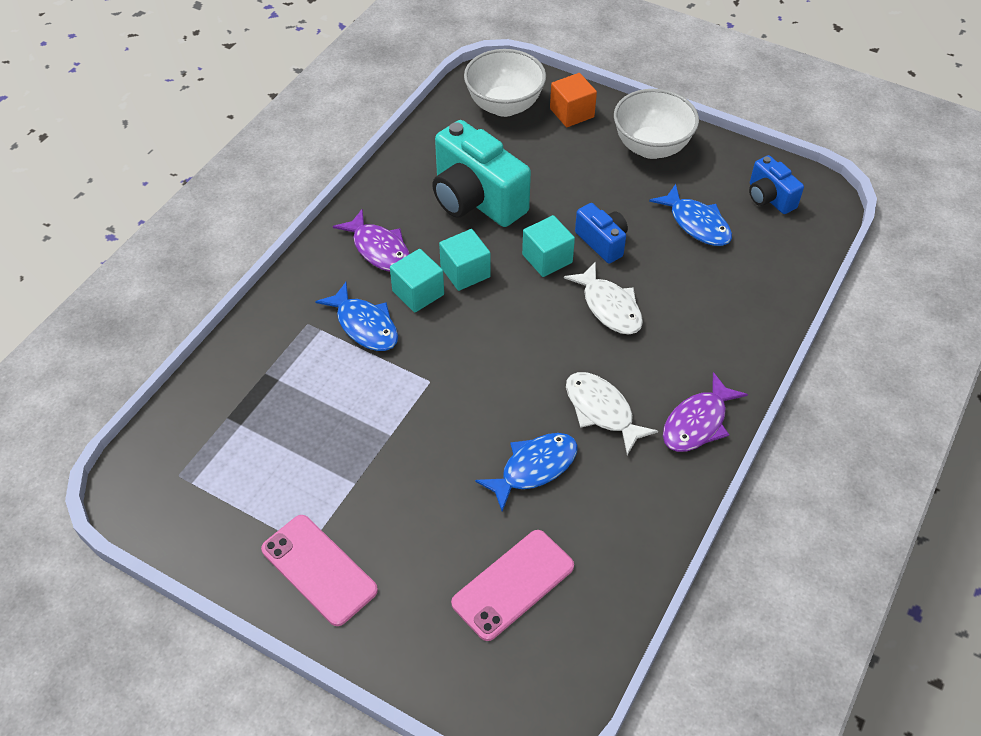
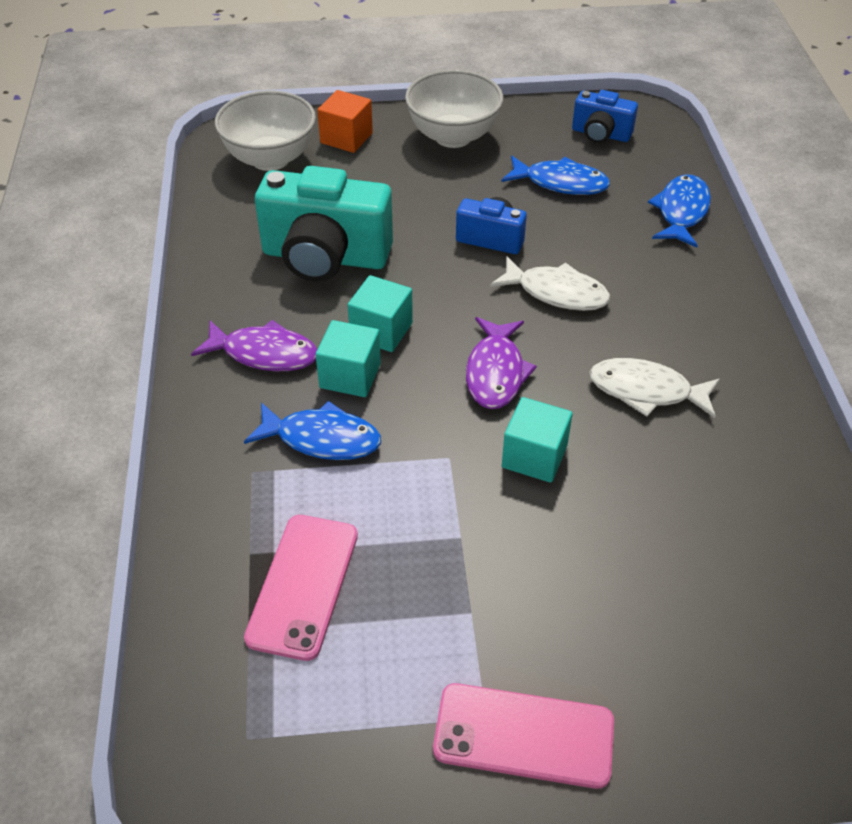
camera: 35 degrees left, 5 degrees down
(513, 584) = (736, 612): pink phone -> pink phone (303, 585)
(534, 468) = (639, 483): blue fish -> blue fish (681, 212)
(547, 258) = (452, 278): turquoise cube -> turquoise cube (534, 456)
(698, 422) = (740, 354): purple fish -> purple fish (496, 372)

